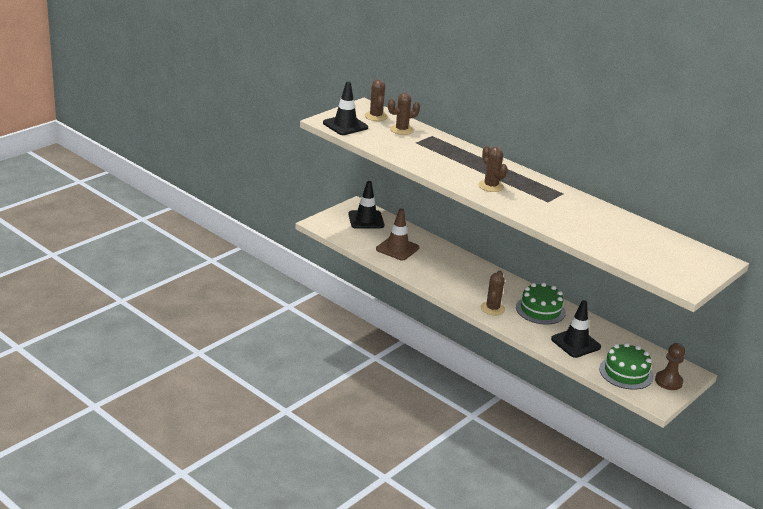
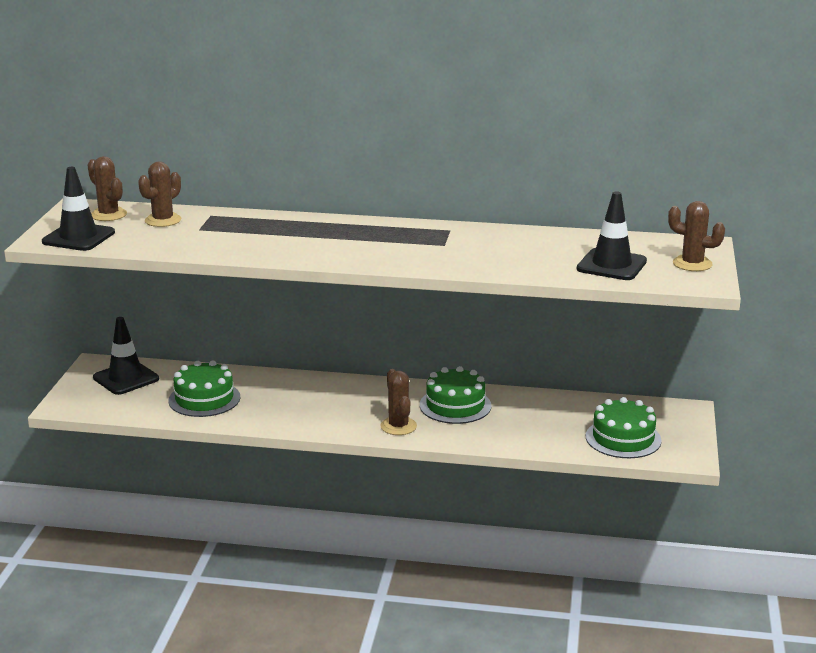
camera: 30 degrees left, 5 degrees down
(397, 248) = (204, 399): brown traffic cone -> green cake
(491, 186) = (356, 249): brown cactus -> brown cactus (692, 264)
(575, 343) = (534, 428): black traffic cone -> black traffic cone (611, 265)
(668, 381) = (676, 429): brown pawn -> none

